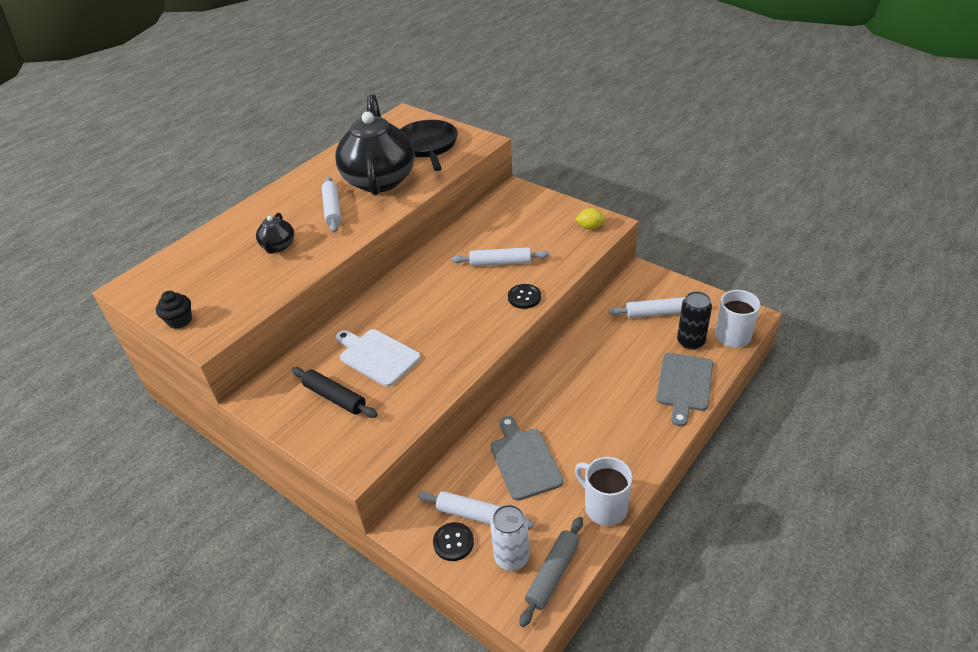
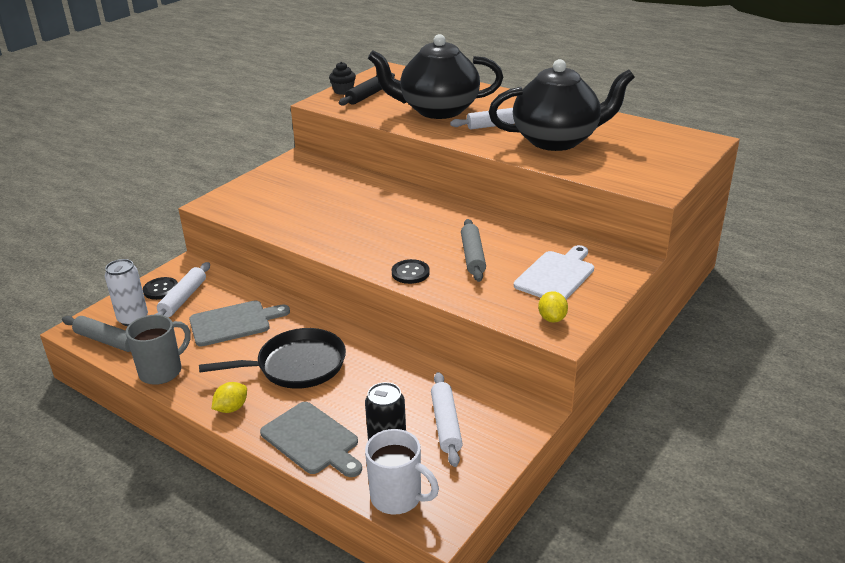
camera: 85 degrees right, 10 degrees down
(278, 246) = (437, 110): black teapot -> black teapot, size x2.28
(334, 397) = (288, 188): black rolling pin -> black rolling pin (368, 95)
(377, 356) = (334, 201): white cutting board -> white cutting board (556, 275)
(428, 146) = (636, 159): black pan -> black pan (297, 365)
(500, 263) = (473, 256): white rolling pin -> grey rolling pin
(604, 507) = (162, 371): white mug -> grey mug
(653, 442) = (231, 408): none -> yellow lemon
(684, 384) = (312, 440): grey cutting board -> grey cutting board turned 150 degrees counterclockwise

